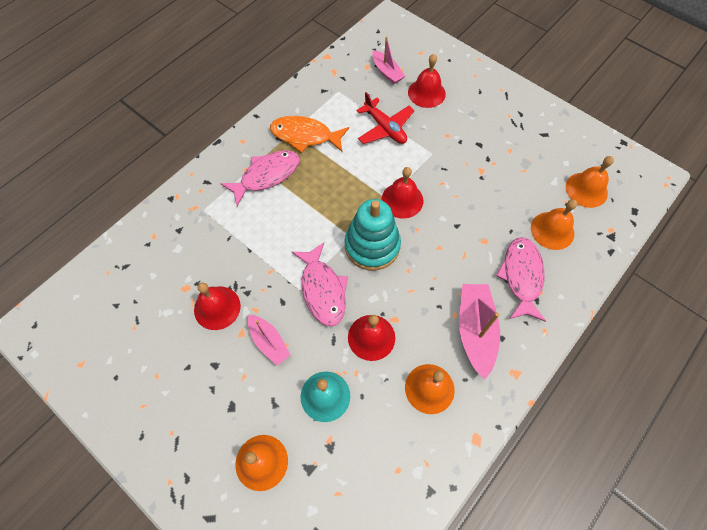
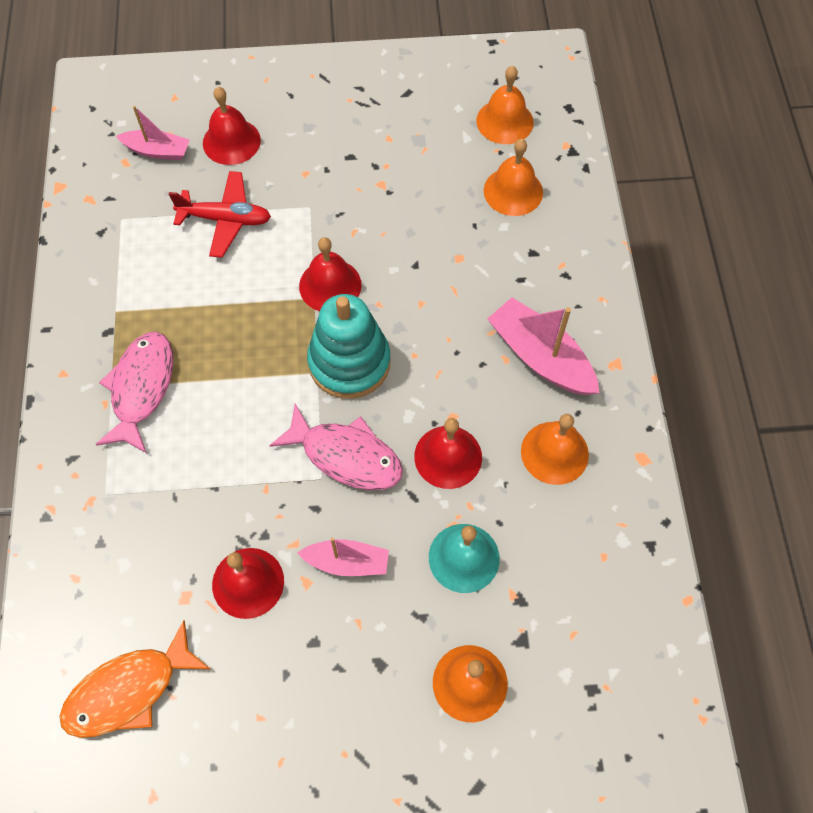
camera: 45 degrees left, 0 degrees up
(305, 136) = (138, 304): orange fish -> orange fish (129, 690)
(521, 277) = (530, 264): pink fish -> none

